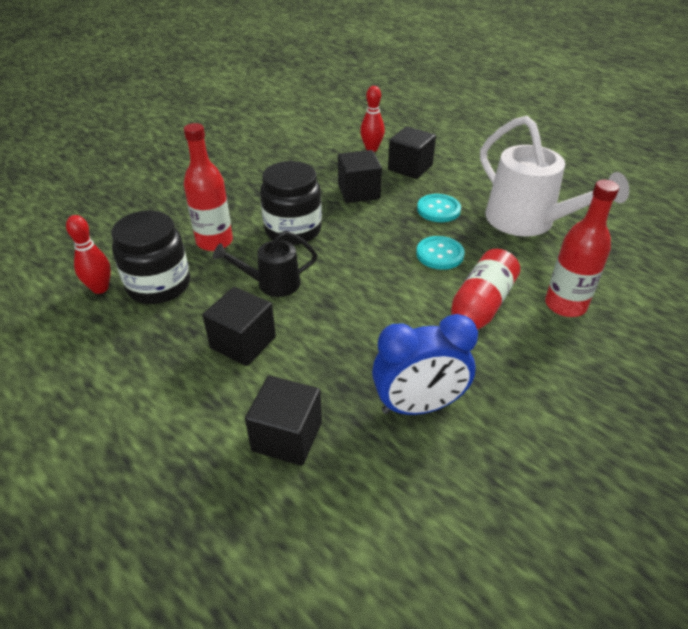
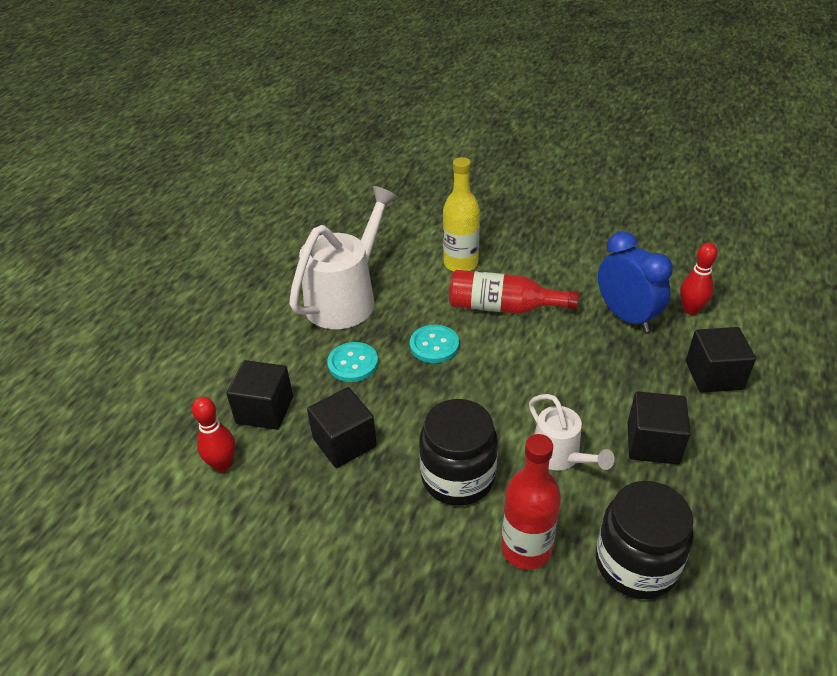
camera: 110 degrees left, 0 degrees up
(100, 288) = (686, 627): red bowling pin -> red bowling pin (690, 309)
(271, 284) = (561, 457): black watering can -> white watering can
(565, 305) = (460, 263): red bottle -> yellow bottle

